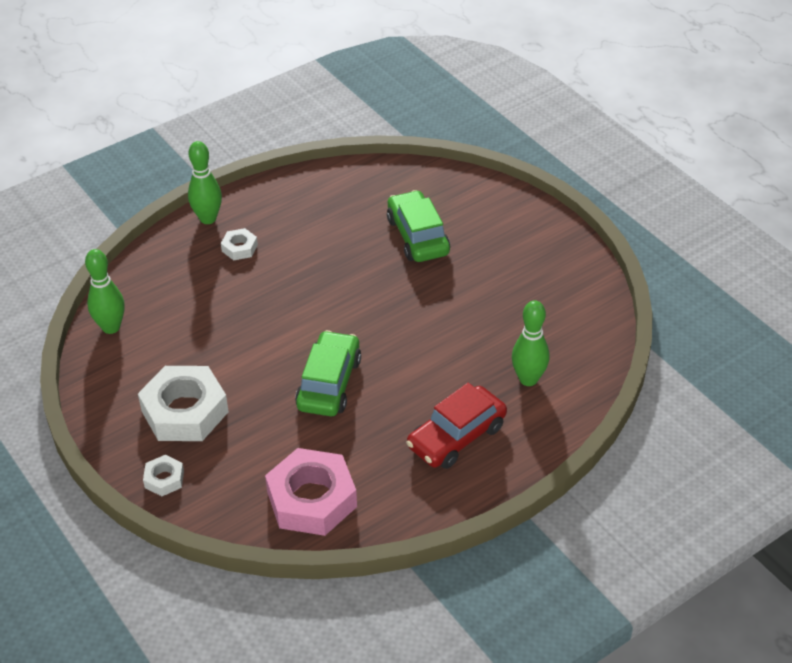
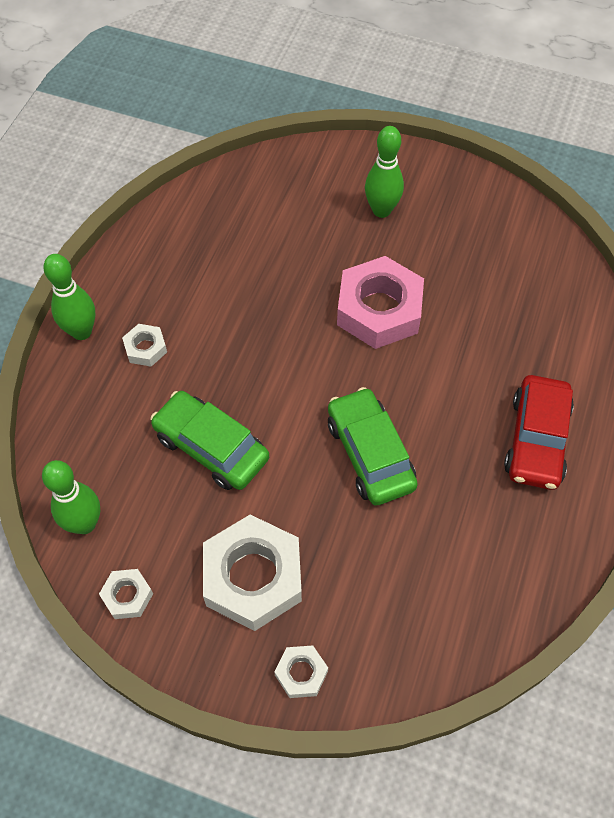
camera: 35 degrees left, 15 degrees up
(100, 379) = (127, 596): none -> white nut
(312, 499) = (467, 597): pink nut -> pink nut (379, 310)
(417, 236) = (313, 240): green car -> green car (211, 447)
(528, 379) = (544, 339): green bowling pin -> green bowling pin (381, 210)

